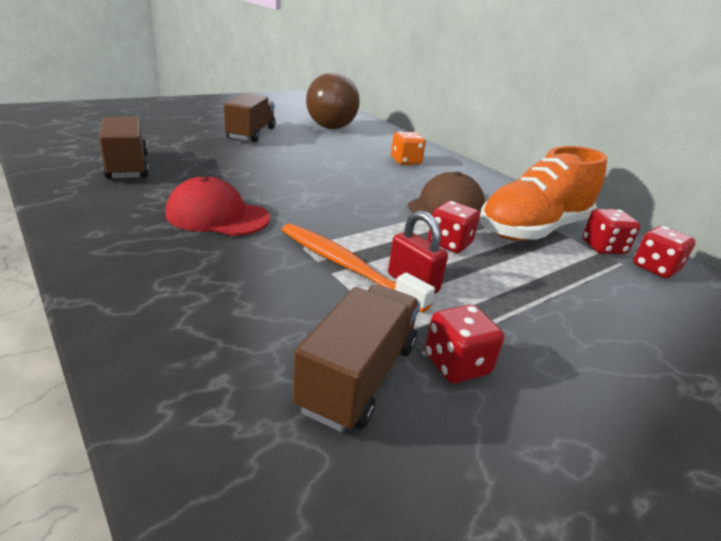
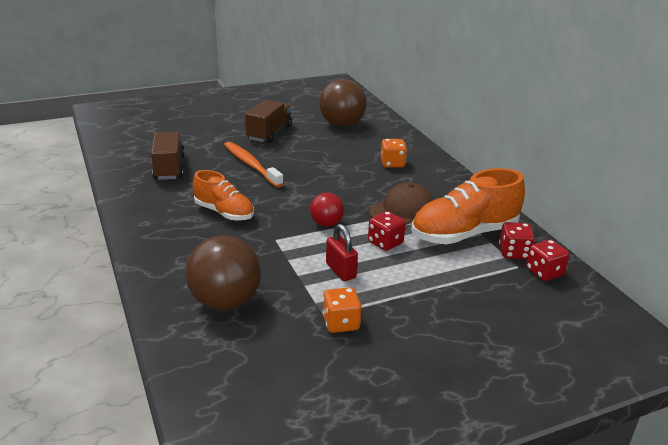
camera: 15 degrees right, 0 degrees up
(217, 216) = (224, 213): red cap -> orange shoe
(254, 347) = (225, 302): none -> brown ball
(346, 266) = (299, 256): orange toothbrush -> orange toothbrush (251, 165)
(359, 376) = (278, 323): brown truck -> none
(362, 224) = (326, 224): none -> red ball
(456, 364) = (341, 323): red dice -> orange dice

